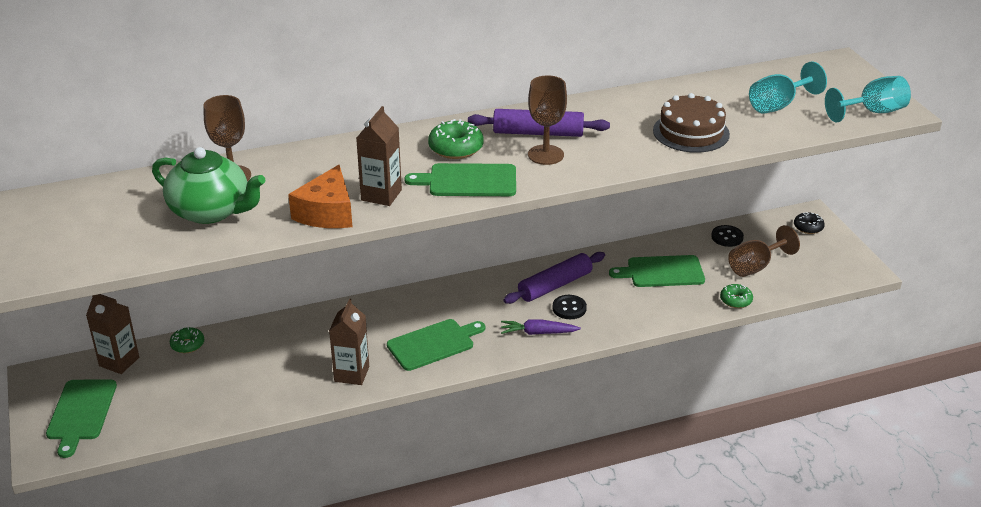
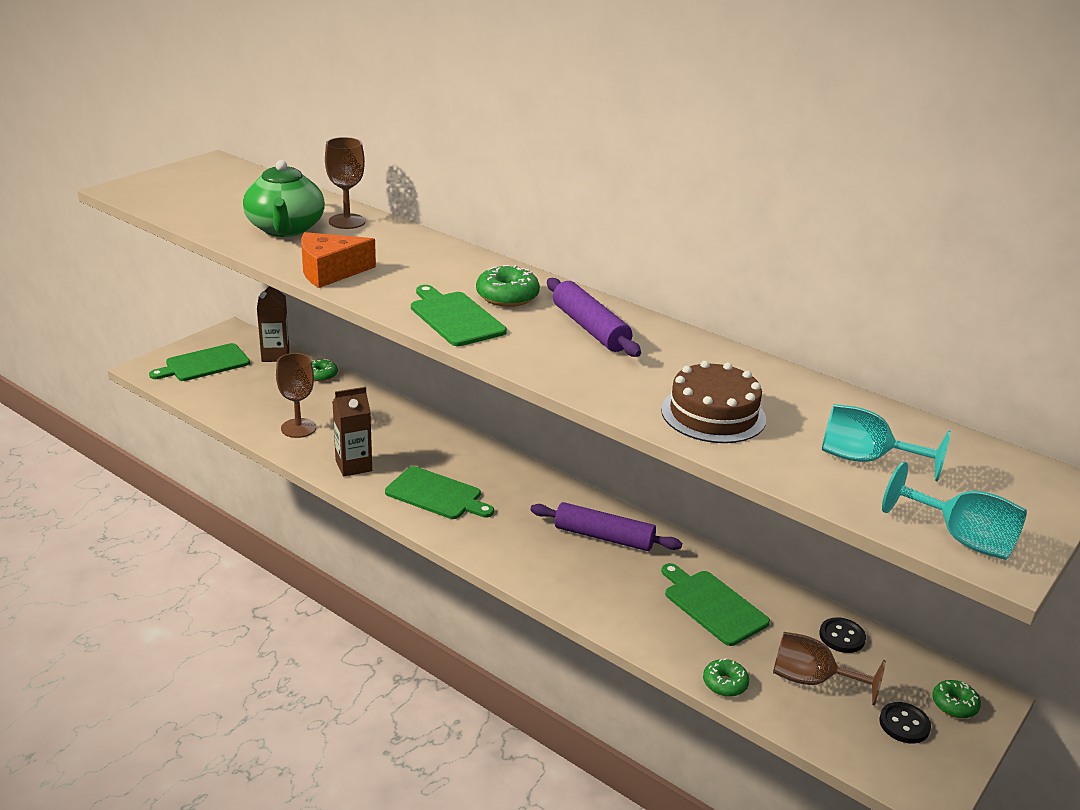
camera: 55 degrees right, 5 degrees down
(381, 195) = (384, 286): brown carton -> none
(538, 333) = (515, 552): purple carrot -> none
(545, 155) = (552, 343): brown goblet -> brown goblet (298, 428)
(569, 308) = (576, 559): black button -> black button (904, 724)
(808, 227) = (954, 705): black donut -> green donut

